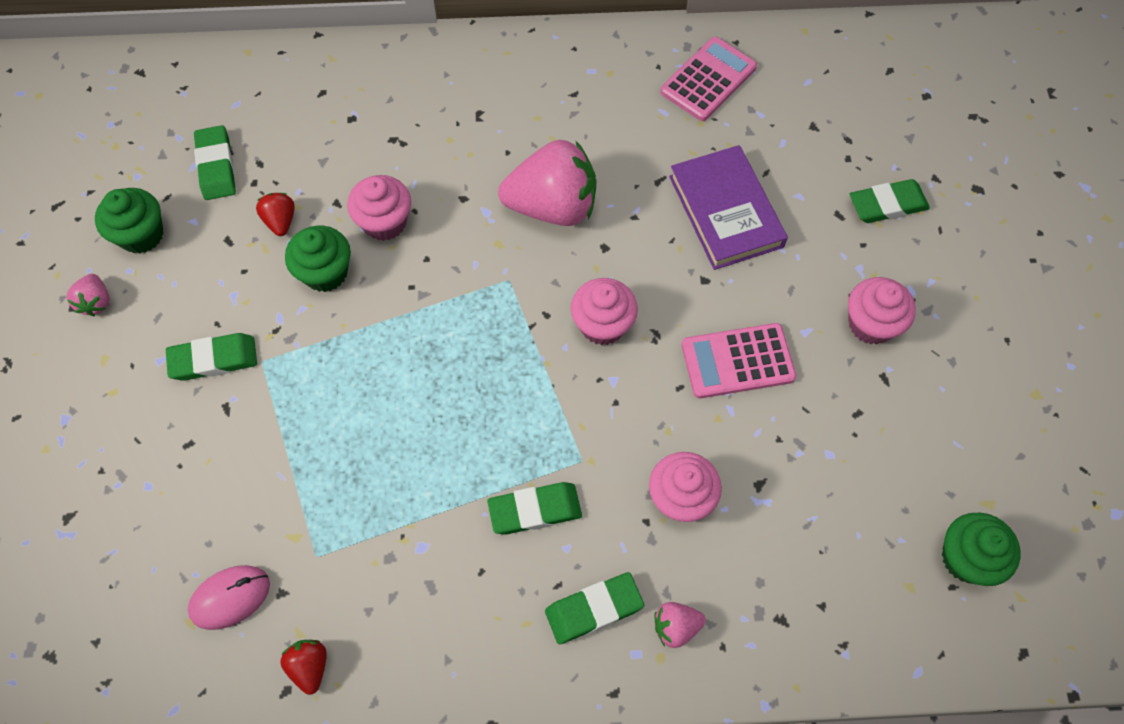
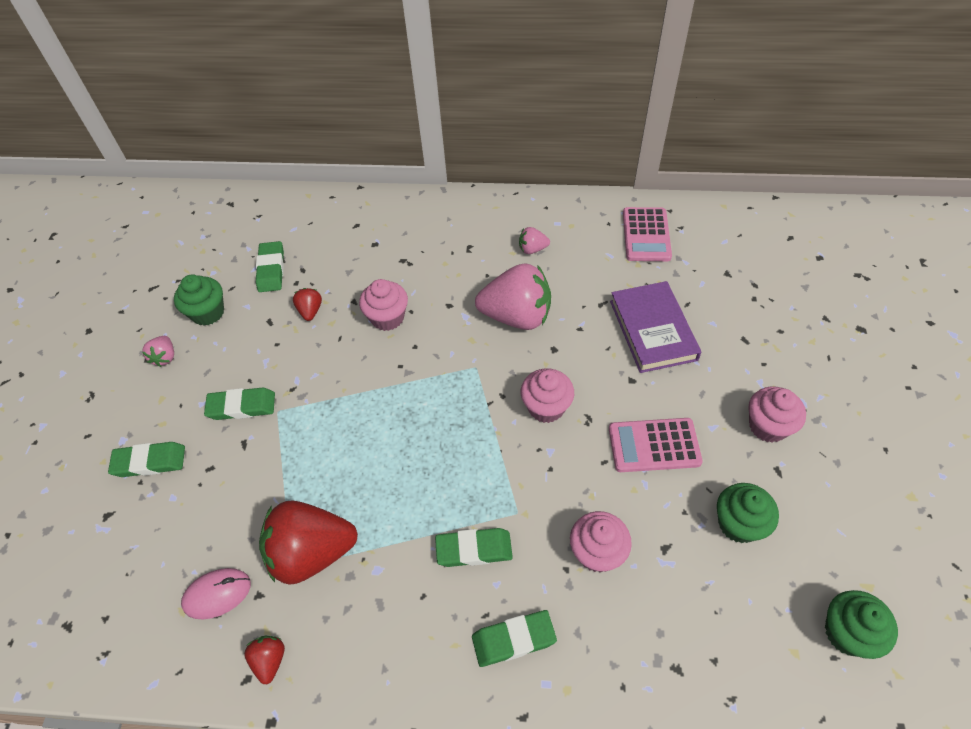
camera: 10 degrees right, 10 degrees down
(325, 272) = (337, 350): green cupcake -> green cupcake (738, 523)
(338, 535) = (312, 553): none -> red strawberry
(676, 627) = (583, 664): pink strawberry -> pink strawberry (532, 249)
(708, 80) = (646, 235): pink calculator -> pink calculator turned 135 degrees clockwise
(887, 205) = (785, 335): green eraser -> green eraser (149, 462)

